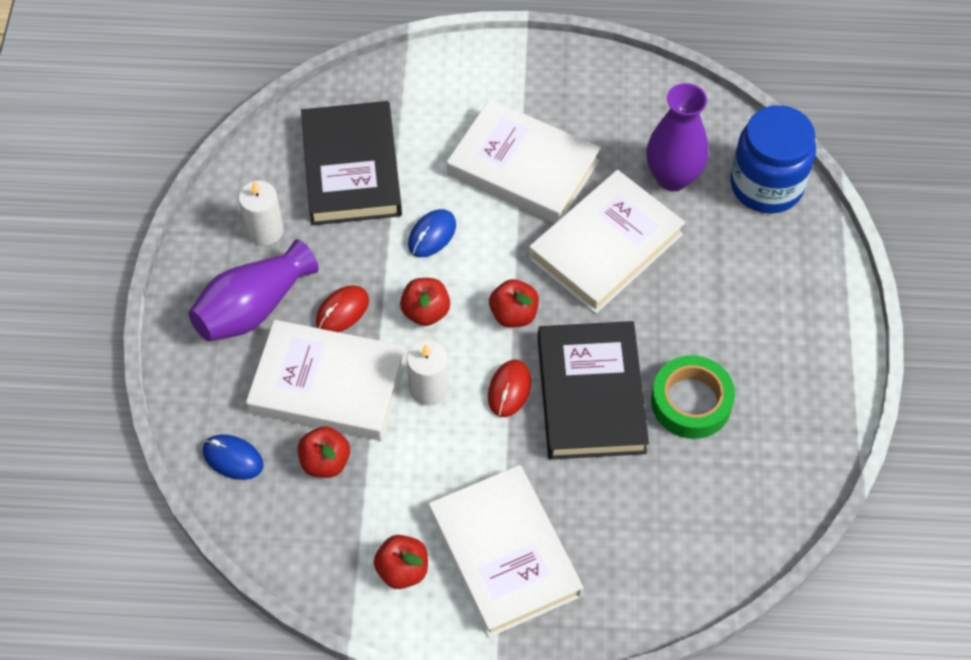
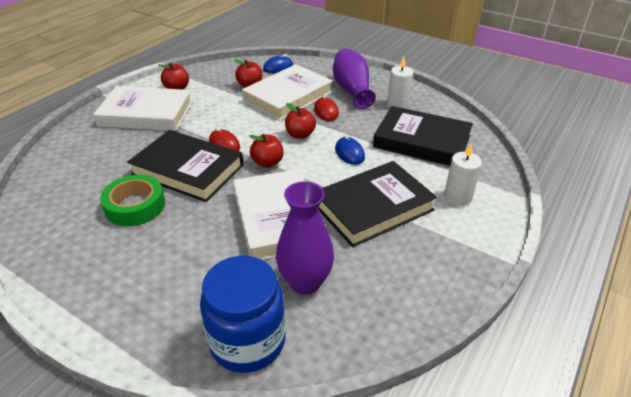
camera: 120 degrees right, 20 degrees down
(429, 388) = (254, 121): white candle -> white candle (457, 197)
(523, 168) = (373, 207): white book -> black book

